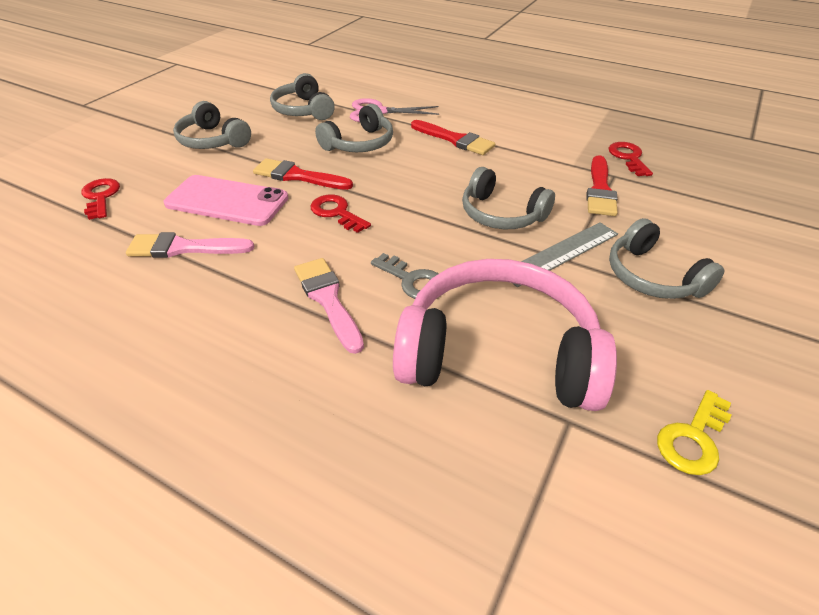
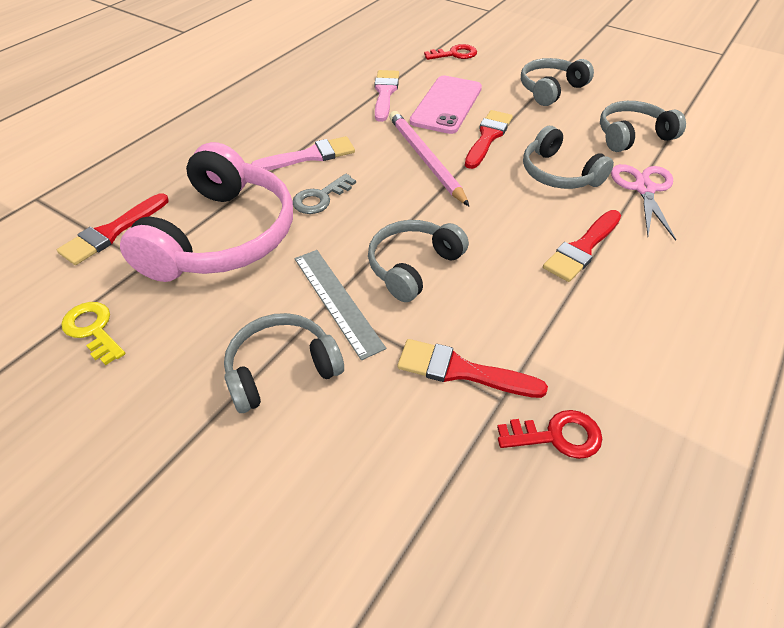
camera: 95 degrees right, 5 degrees up
(336, 212) = (425, 159): red key -> pink pencil
(524, 485) = (112, 232): none -> red brush

